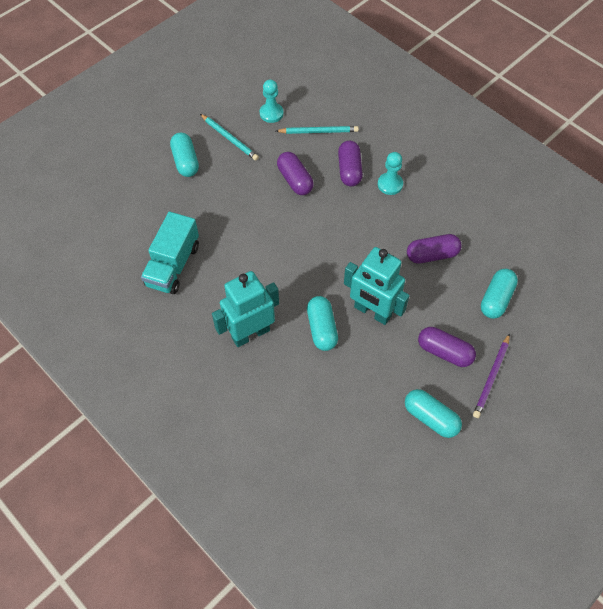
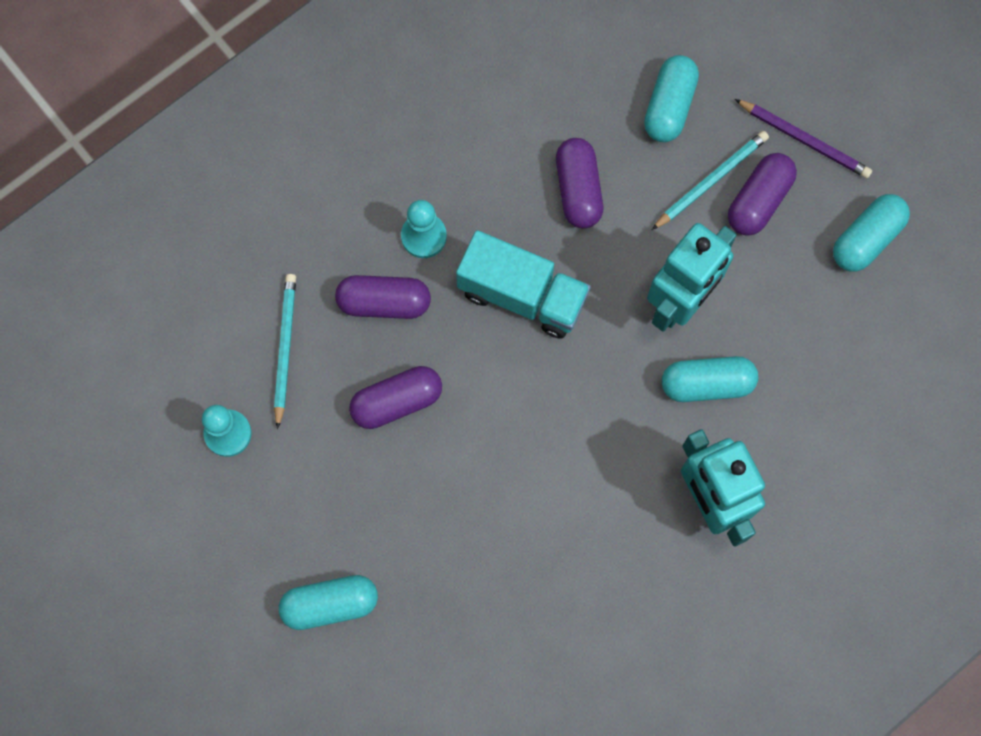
camera: 85 degrees left, 15 degrees up
(173, 265) = (565, 629): turquoise truck -> turquoise truck (522, 295)
(229, 138) = (282, 517): turquoise pencil -> turquoise pencil (711, 180)
(496, 299) = (669, 106): turquoise capsule -> turquoise capsule turned 75 degrees clockwise

